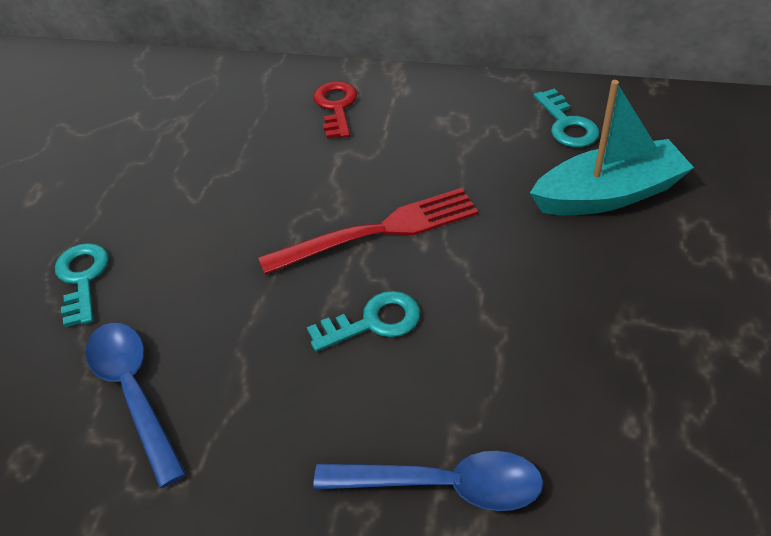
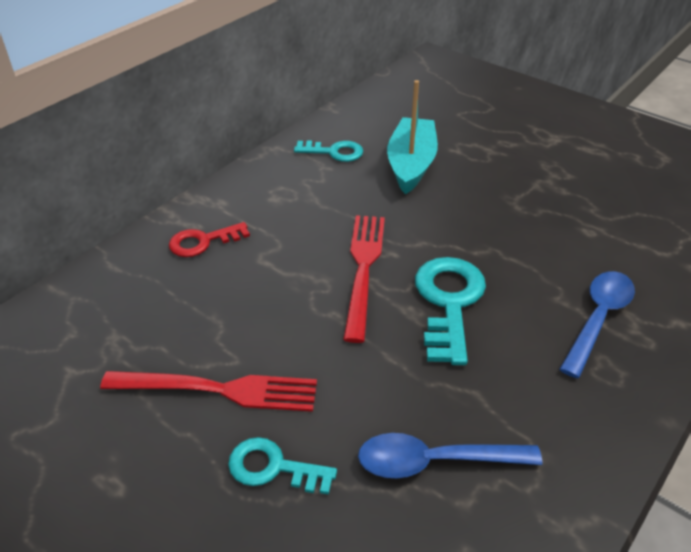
camera: 65 degrees left, 5 degrees down
(154, 206) = (220, 389): none -> red fork
(336, 107) = (203, 242): red key -> red key turned 45 degrees counterclockwise
(373, 322) = (449, 302): turquoise key -> turquoise key, size x1.63

